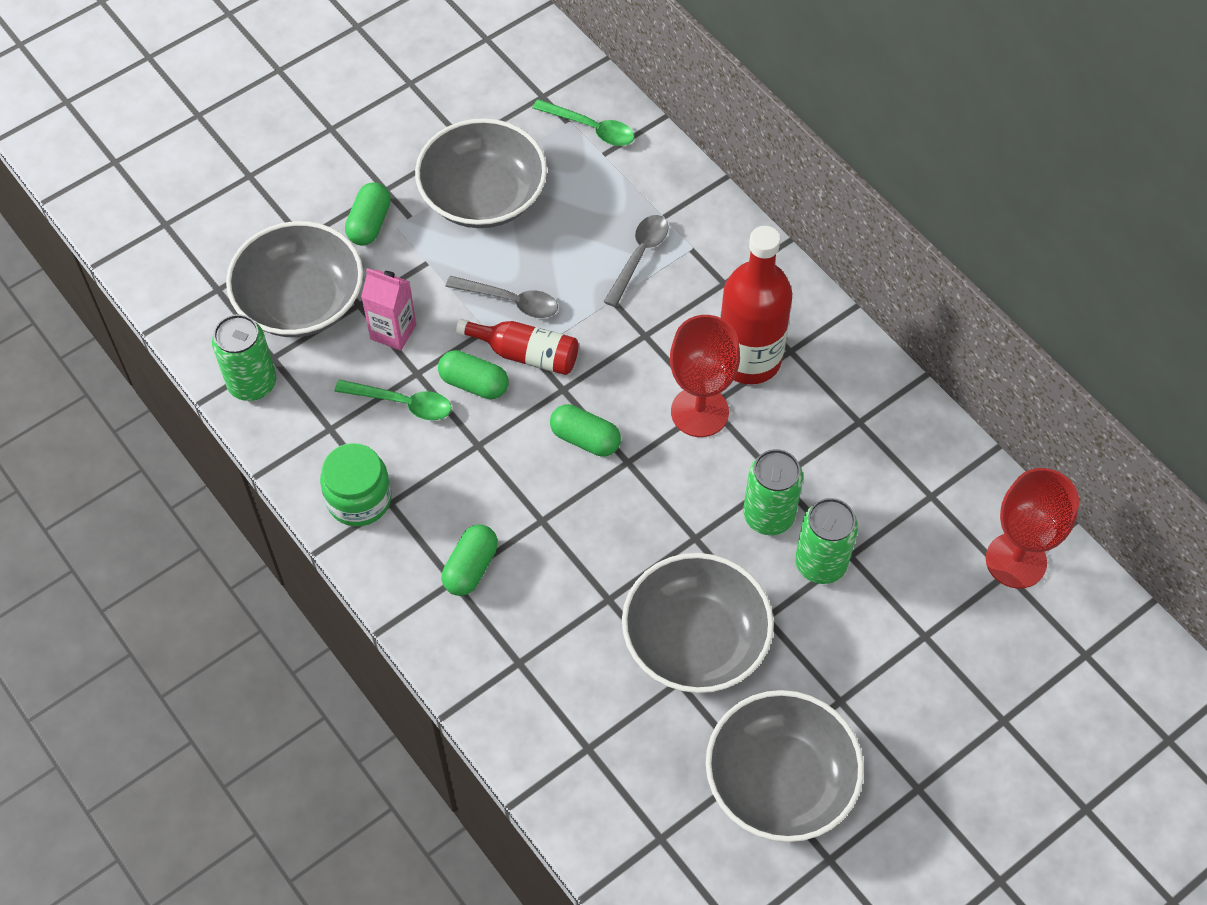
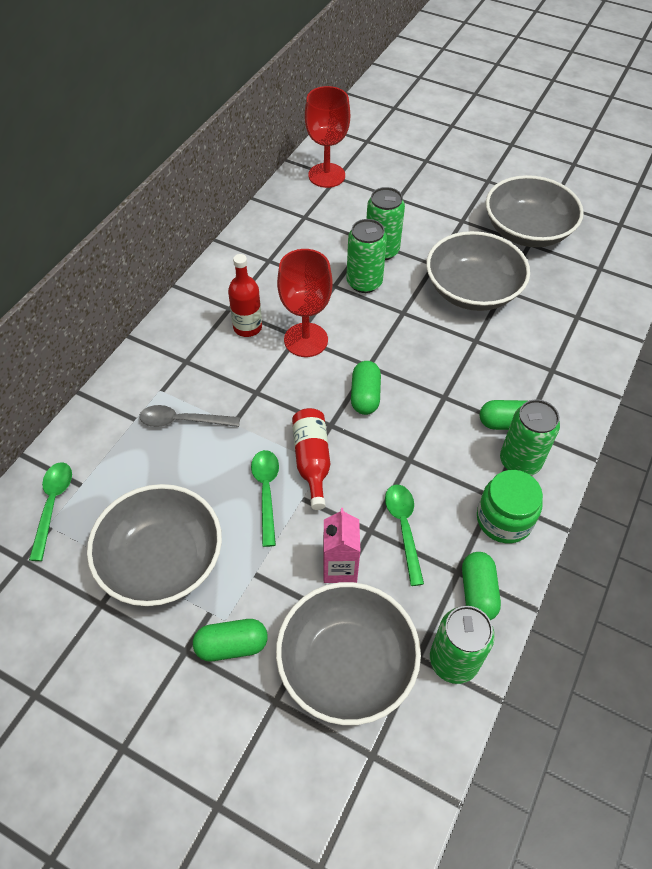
camera: 115 degrees left, 5 degrees down
(416, 553) = (520, 461): none -> green can
(474, 384) = (358, 485): green capsule -> green capsule (478, 592)
(510, 301) = (266, 492): grey spoon -> green spoon
(749, 359) = (247, 327): red bottle -> red bottle, size x0.58

